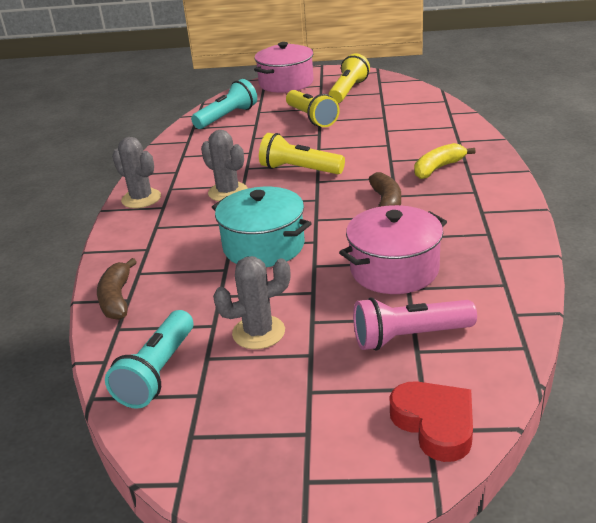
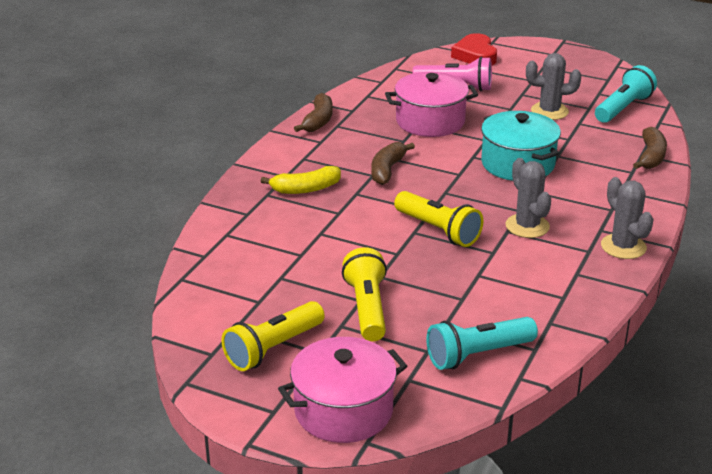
camera: 160 degrees left, 0 degrees up
(514, 232) = (318, 121): none -> brown banana

